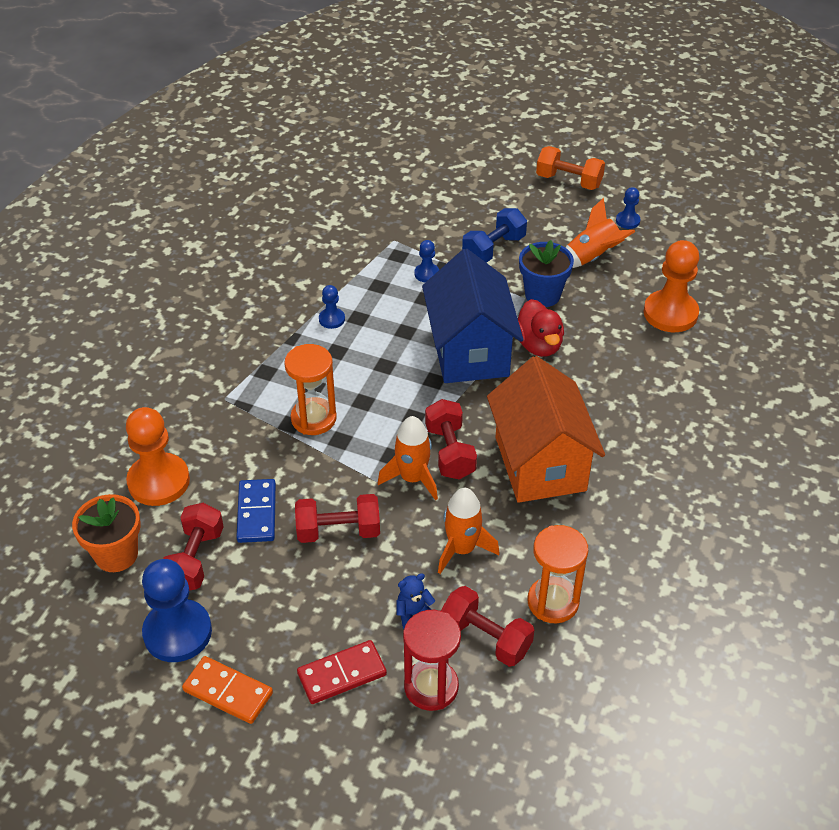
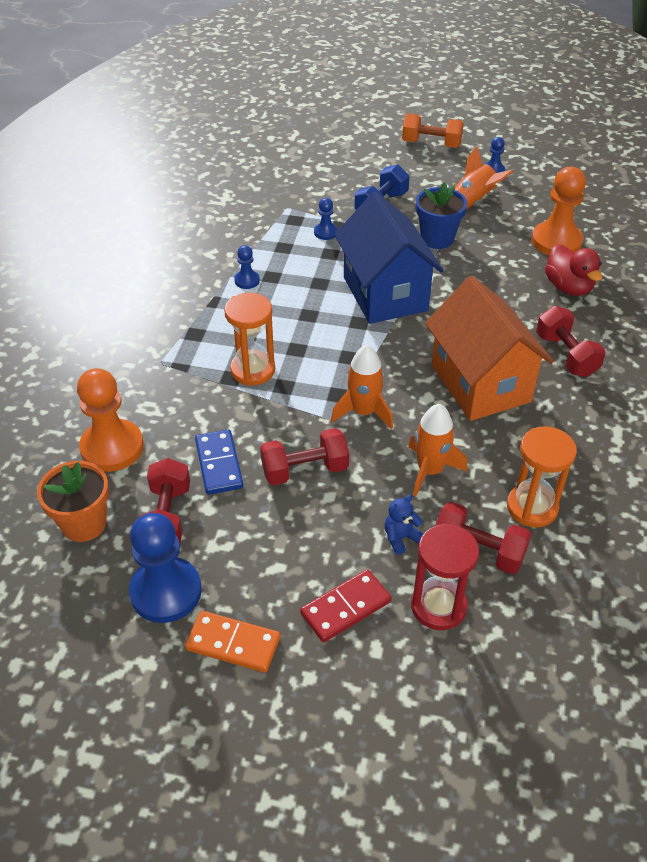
camera: 10 degrees left, 0 degrees up
(450, 452) = (392, 384): red dumbbell -> red dumbbell (566, 355)
(538, 345) = (446, 281): red duck -> red duck (568, 287)

